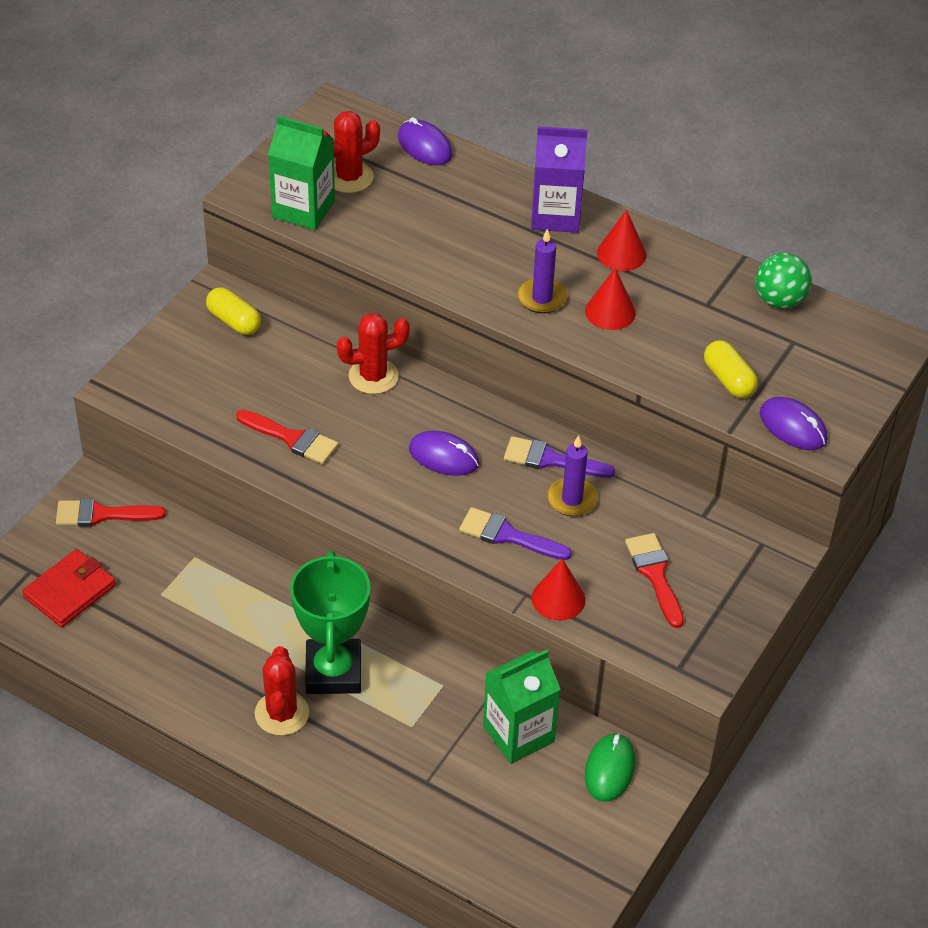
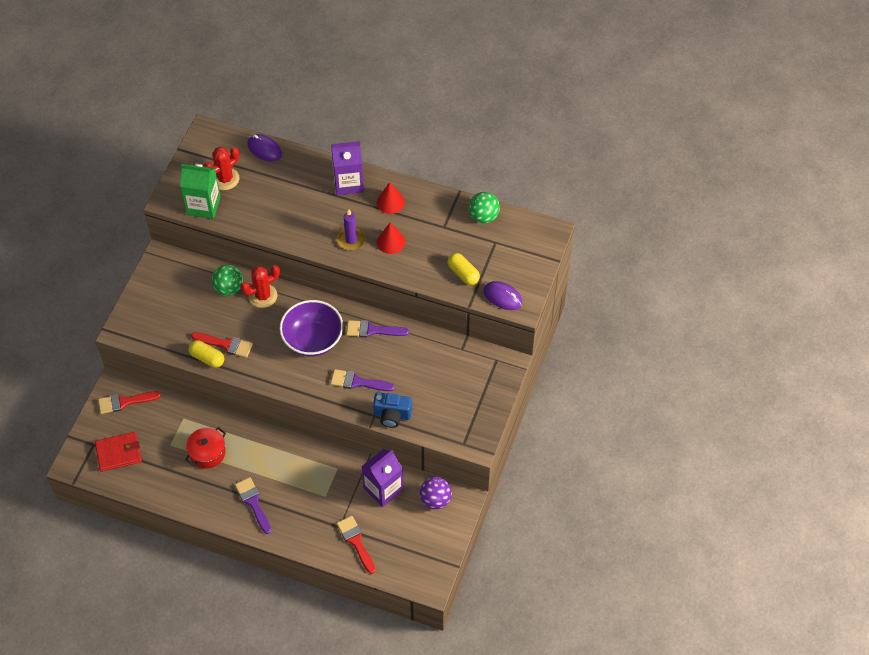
camera: 10 degrees left, 10 degrees up
(70, 591) = (118, 453): red wallet -> red wallet turned 45 degrees clockwise
(221, 618) = (207, 453): none -> red pot
(234, 321) = (175, 275): yellow capsule -> yellow capsule (207, 358)
(282, 713) = (253, 502): red cactus -> purple brush
(318, 356) = (229, 288): none -> green ball
(333, 671) = (276, 472): green trophy -> none
(443, 456) = (313, 339): purple mouse -> purple bowl
(518, 734) = (383, 489): green carton -> purple carton
(558, 599) = (392, 415): red cone -> blue camera
(572, 499) = (388, 353): purple candle -> none
(609, 769) = (435, 500): green mouse -> purple ball
(655, 575) = (441, 390): red brush -> red brush (356, 542)

